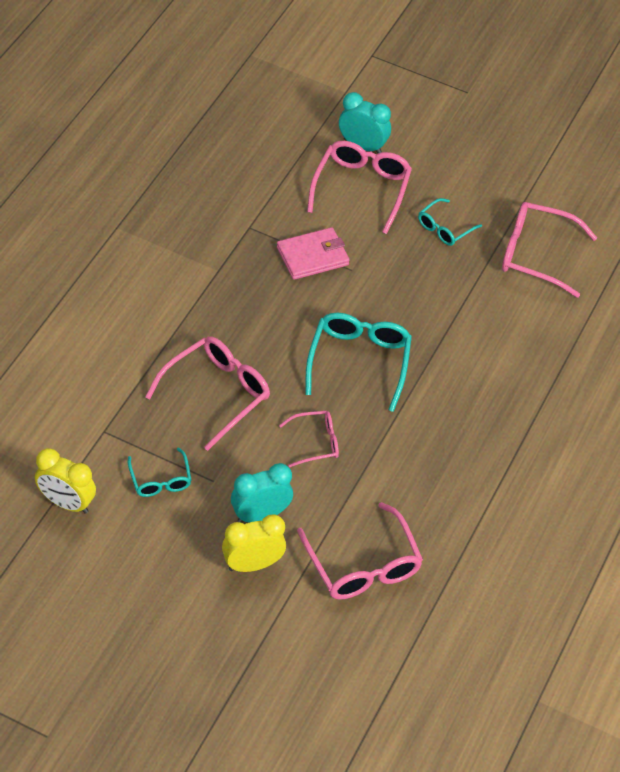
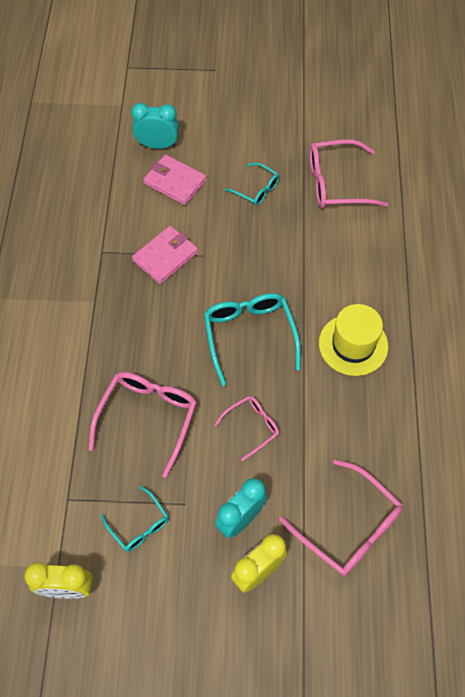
camera: 20 degrees left, 10 degrees up
(361, 189) = (175, 182): pink glasses -> pink wallet
(445, 228) = (256, 189): turquoise glasses -> turquoise glasses turned 75 degrees counterclockwise
(462, 412) = (353, 344): none -> yellow hat

